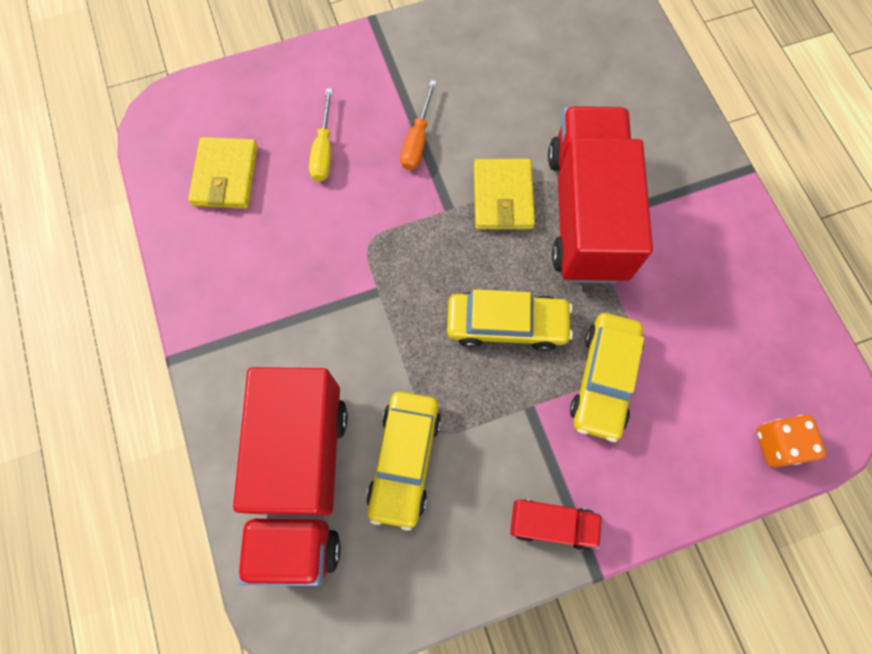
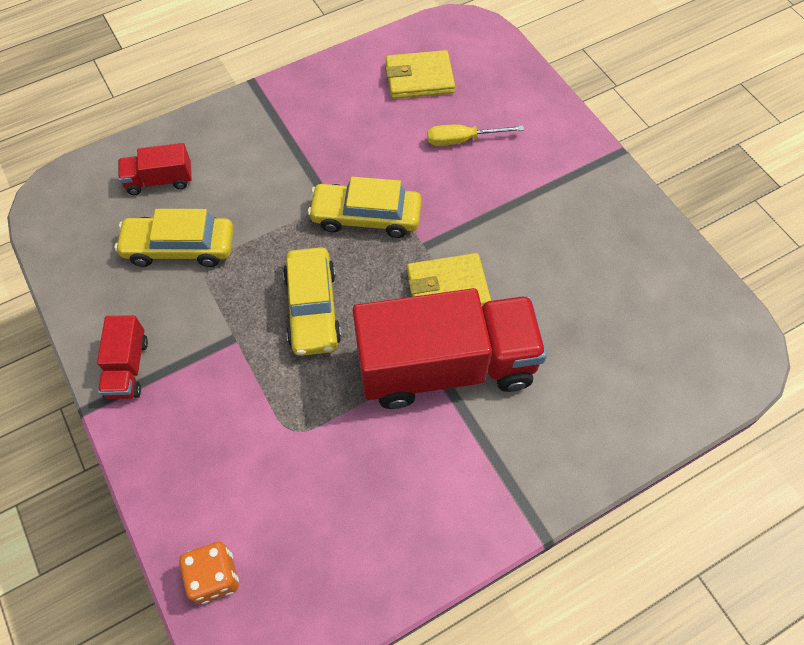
camera: 80 degrees right, 10 degrees down
(302, 480) = (160, 180): red truck -> red truck, size x0.44
(417, 140) = (492, 209): orange screwdriver -> none
(603, 379) = (267, 399): yellow car -> yellow car (366, 216)

